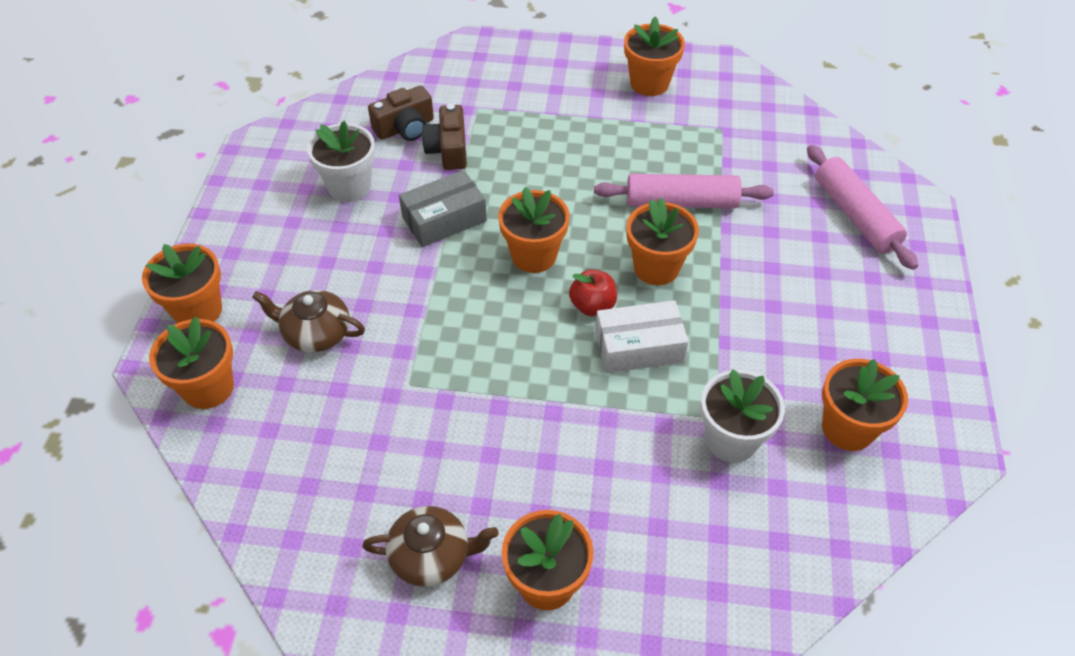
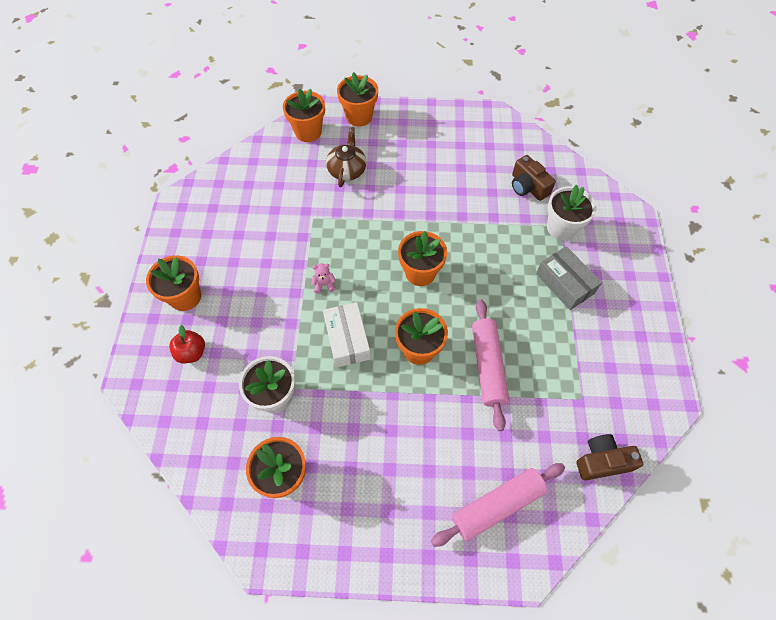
camera: 85 degrees right, 10 degrees up
(349, 186) = (466, 166): white flower pot -> white flower pot (561, 228)
(431, 555) = (205, 242): brown teapot -> none
(444, 219) = (445, 219): grey box -> grey box (564, 283)
(448, 149) = (512, 213): brown camera -> brown camera (602, 461)
(542, 372) = (324, 284): none -> pink teddy bear
(592, 306) = (380, 310): red apple -> red apple (192, 352)
(649, 83) = (623, 341): orange flower pot -> none

